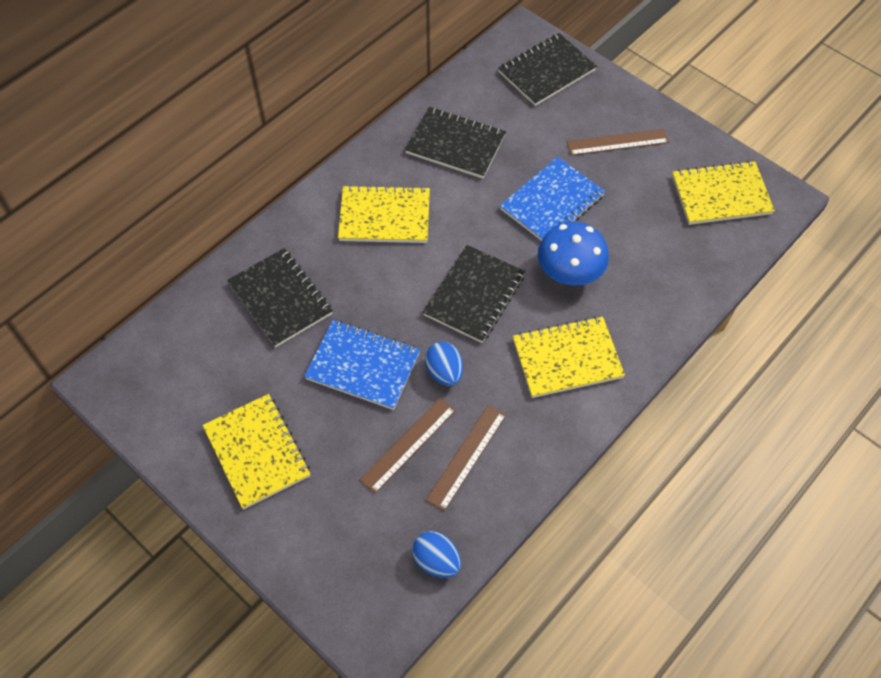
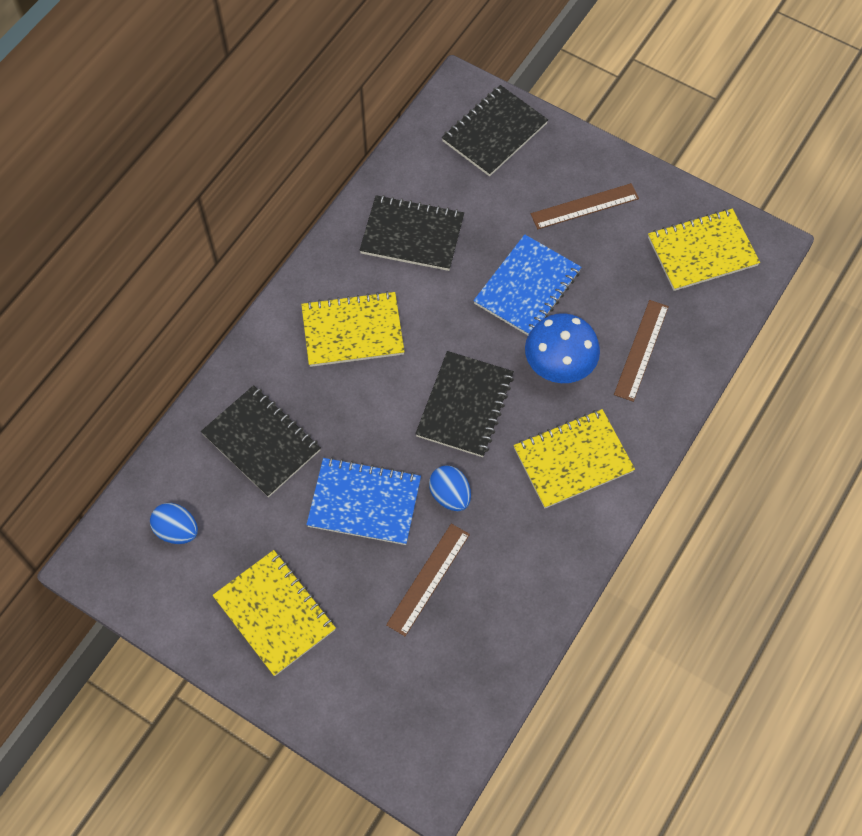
camera: 10 degrees left, 5 degrees up
(436, 561) = (480, 694): blue egg -> blue egg (177, 530)
(466, 456) = (490, 582): brown ruler -> brown ruler (641, 350)

